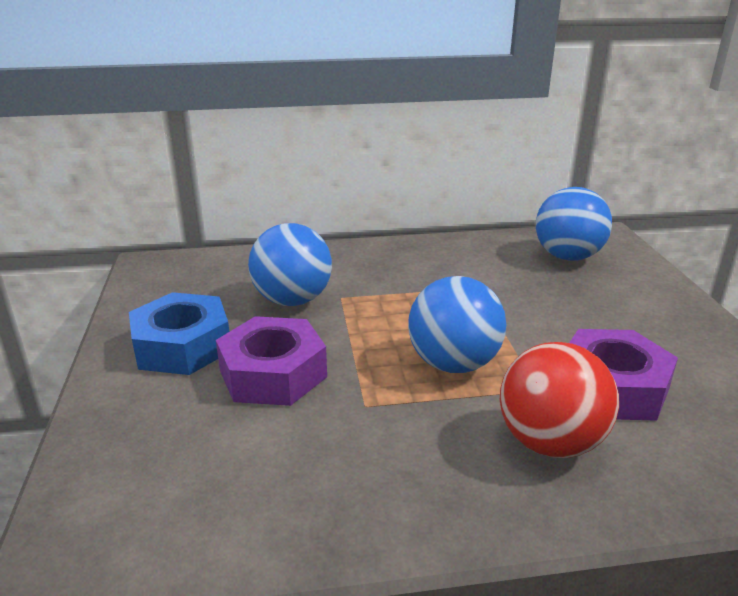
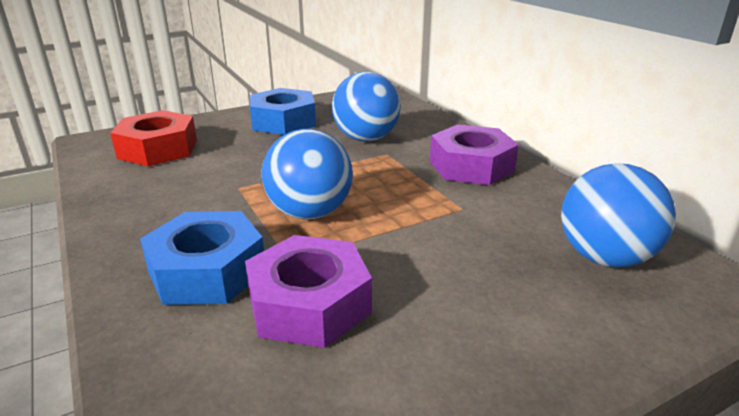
camera: 70 degrees right, 0 degrees up
(182, 472) = (158, 149): none -> red nut
(273, 373) = (264, 151): purple nut -> purple nut (471, 166)
(550, 442) = (207, 271): red ball -> blue nut

